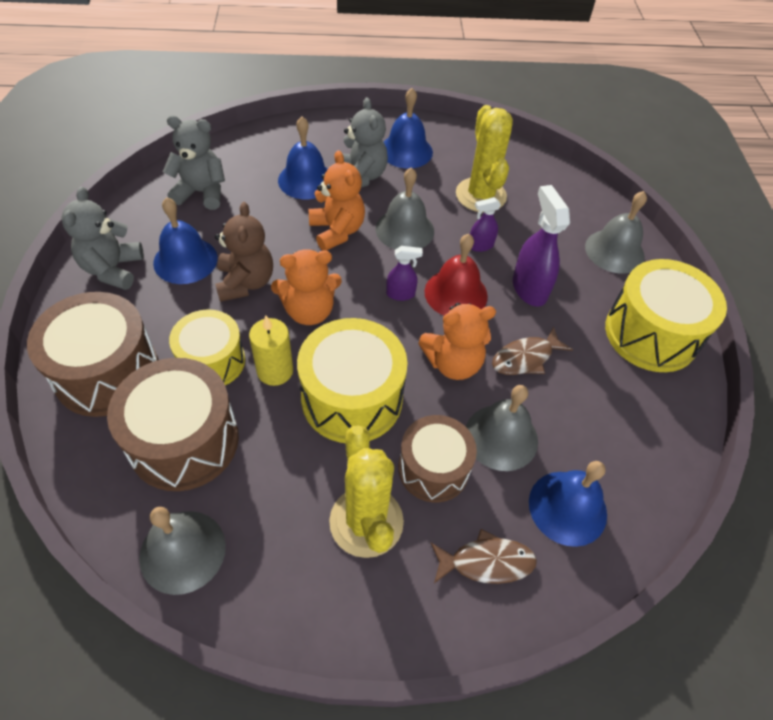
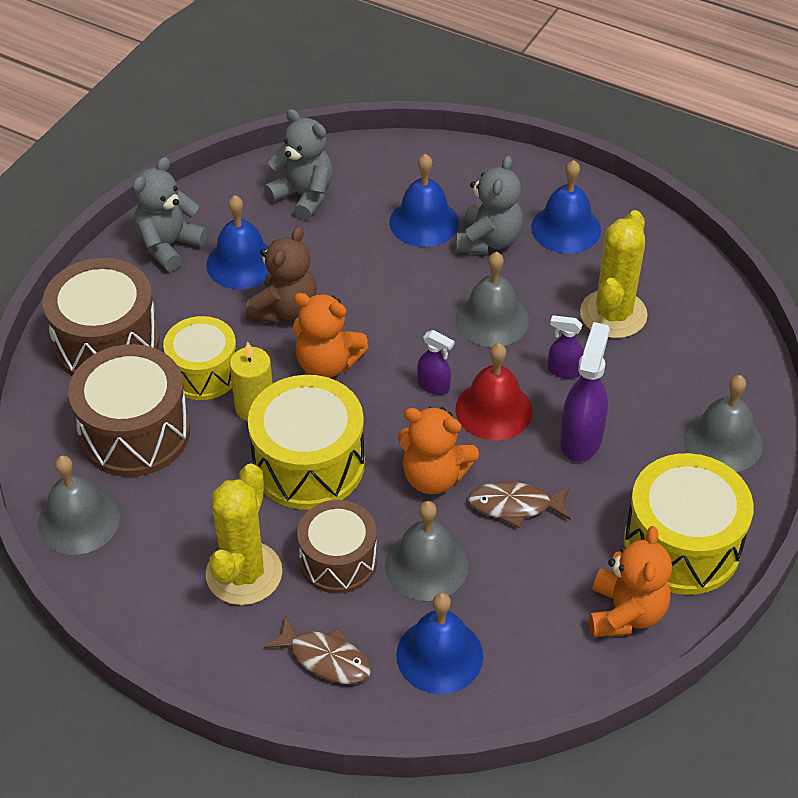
camera: 35 degrees right, 5 degrees down
(337, 231) = (416, 292): orange teddy bear -> orange teddy bear (625, 613)

